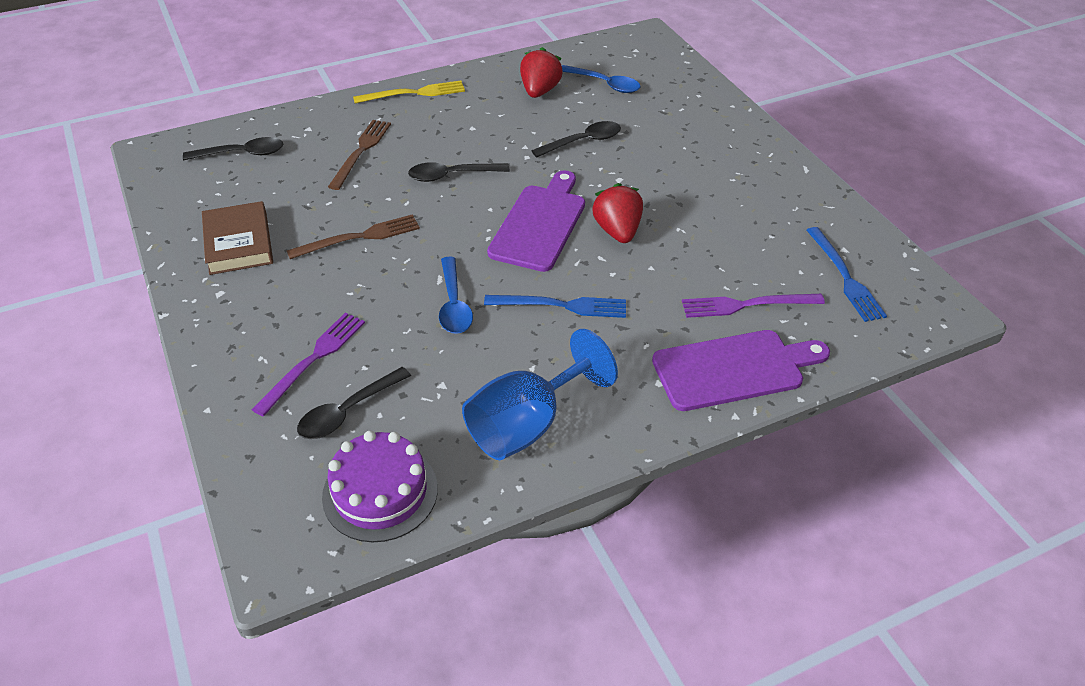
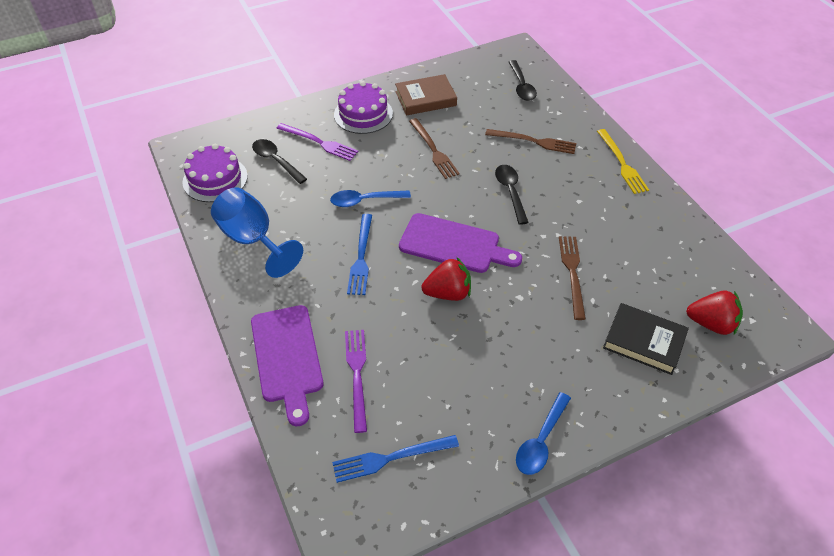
camera: 90 degrees right, 5 degrees up
(255, 310) = (363, 114): none -> purple cake
(539, 91) = (648, 243): red strawberry -> red strawberry (711, 323)
(583, 141) = (572, 273): black spoon -> brown fork
(605, 84) = (675, 292): blue spoon -> blue spoon (541, 441)
(668, 108) = (644, 341): none -> black book

